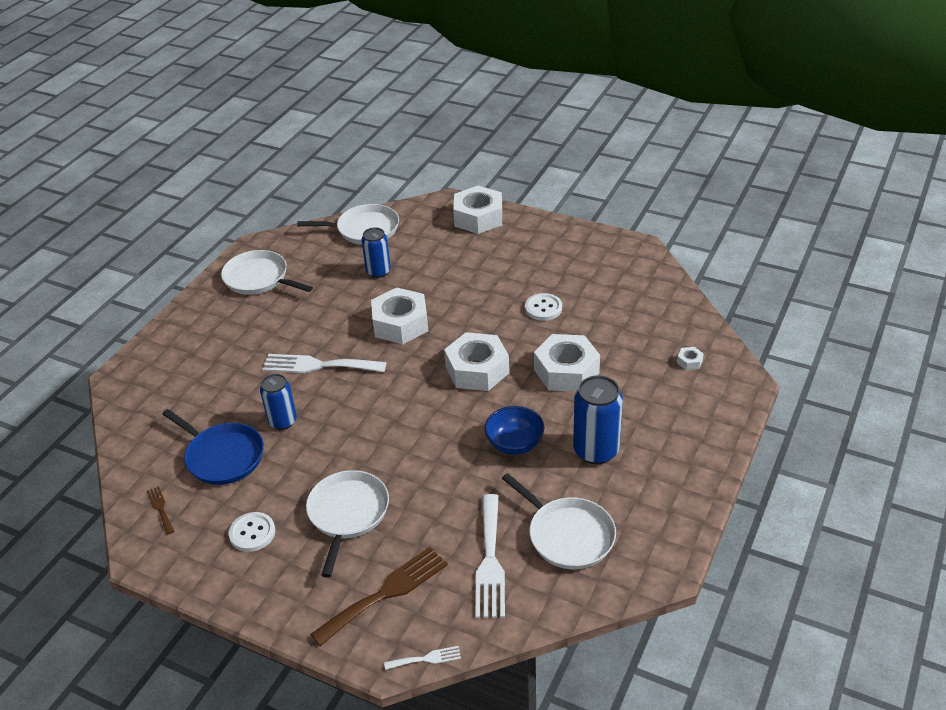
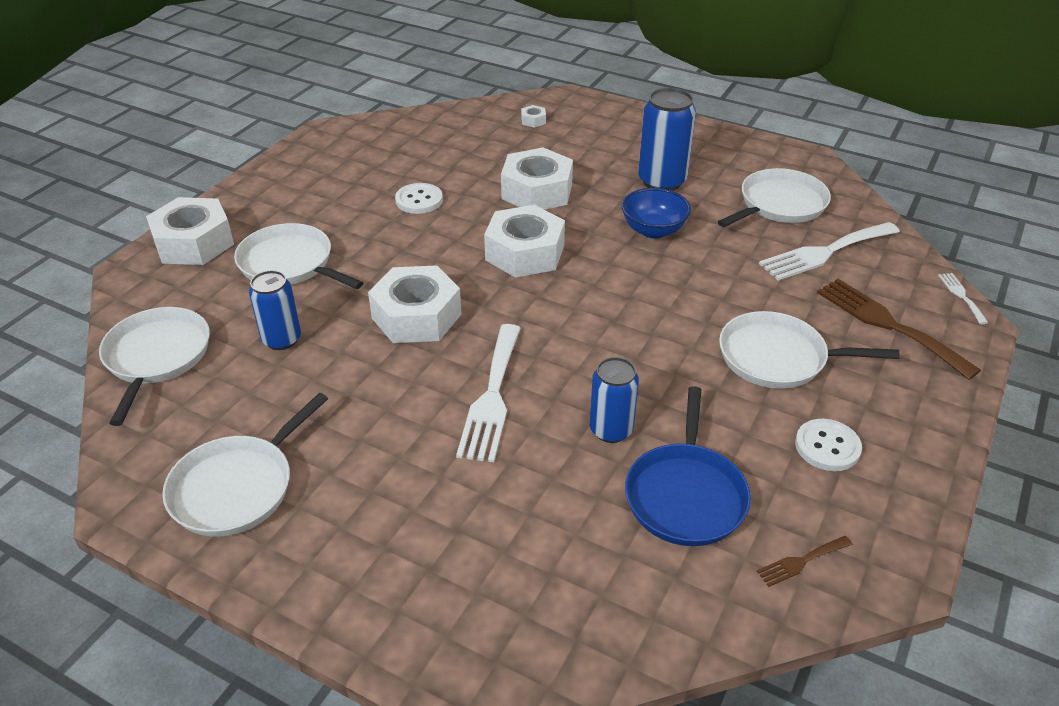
camera: 90 degrees left, 0 degrees up
(222, 456) = (685, 495): blue pan -> blue pan turned 150 degrees clockwise
(457, 261) = (290, 264): none -> white pan
(490, 561) = (825, 252): white fork -> white fork turned 150 degrees clockwise

